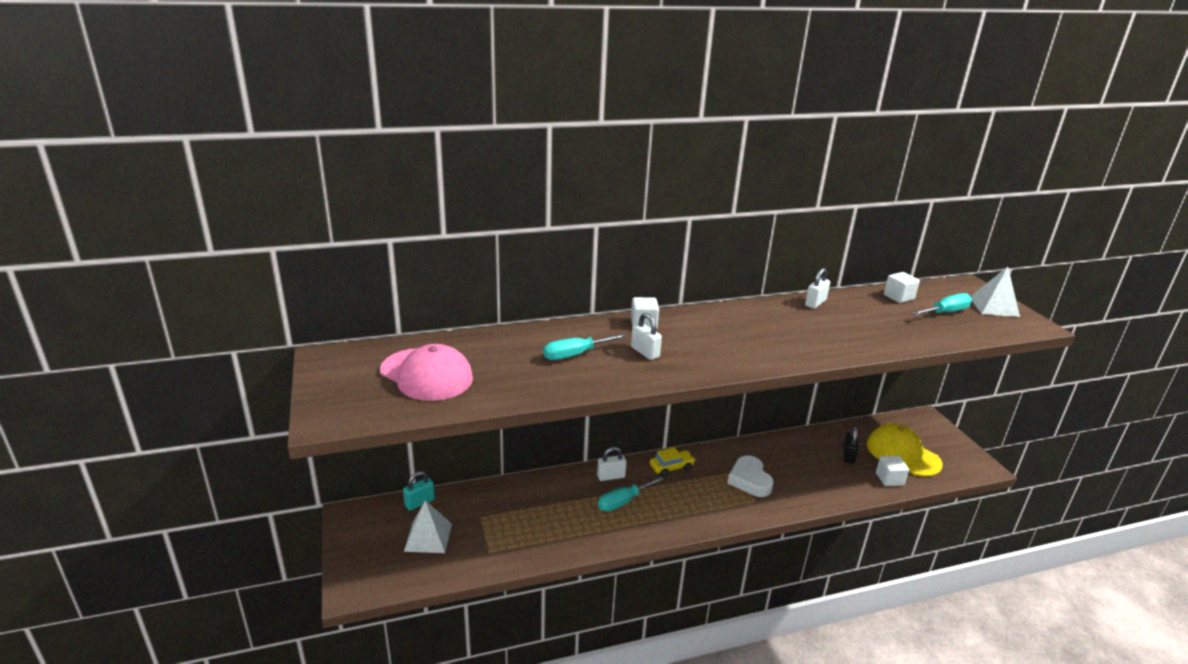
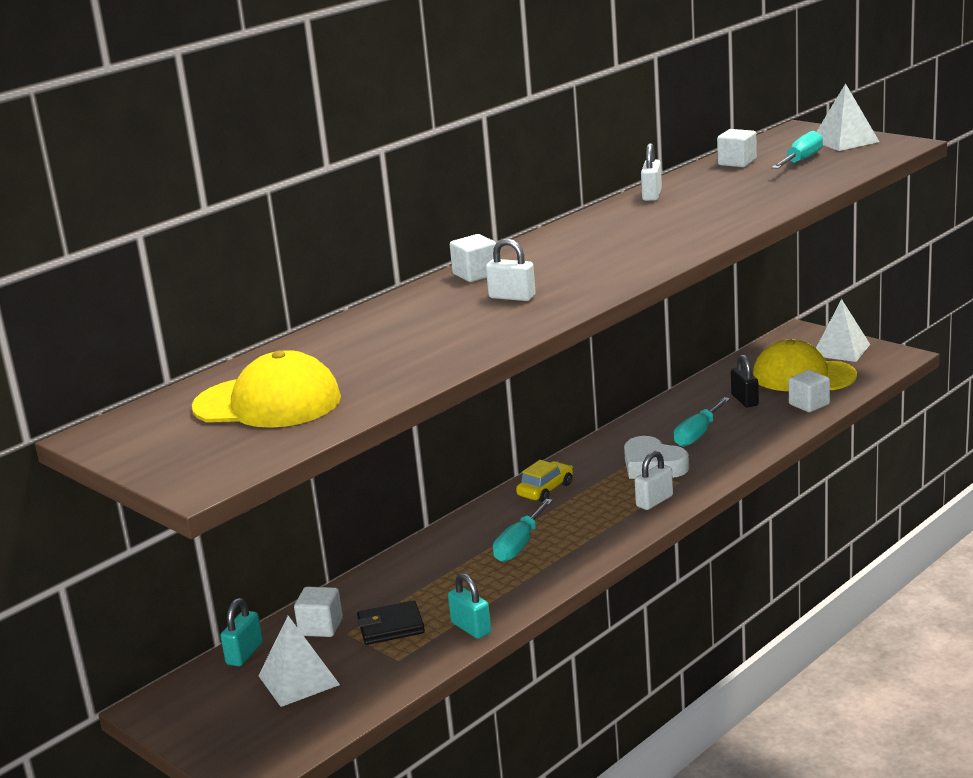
camera: 25 degrees left, 5 degrees down
(426, 375) = (268, 403): pink cap -> yellow cap
(471, 505) = (321, 627): none -> white cube
(505, 525) = (391, 627): none -> black wallet
(545, 551) = (471, 628): none -> turquoise padlock
(575, 354) = (430, 326): turquoise screwdriver -> turquoise screwdriver (697, 434)
(611, 476) = (478, 527): white padlock -> white padlock (654, 501)
(945, 444) = (841, 350): none -> white pyramid

